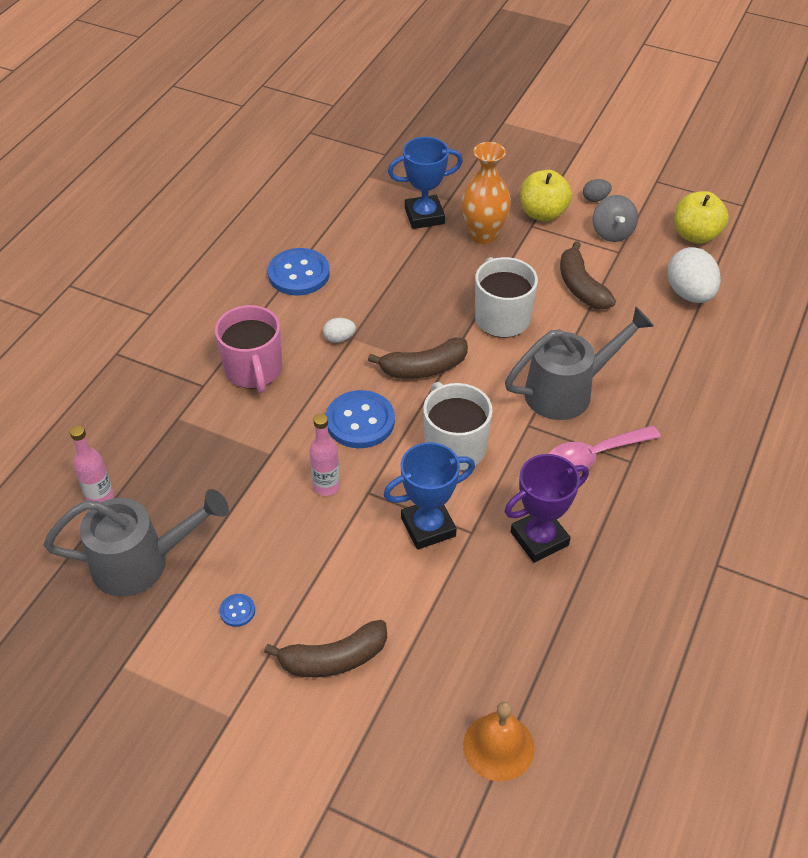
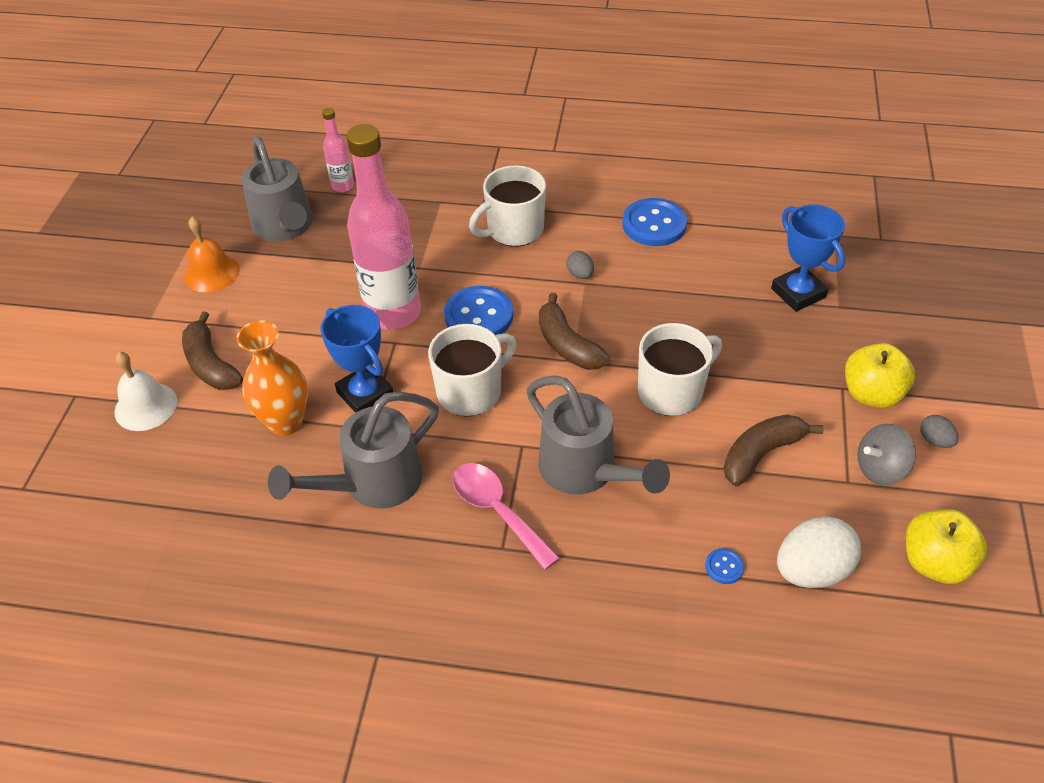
camera: 75 degrees right, 0 degrees up
(237, 611) = (248, 293): blue button -> blue button (724, 567)
(254, 370) = (513, 230): pink mug -> white mug
(326, 486) = (393, 313): pink bottle -> pink bottle, size x2.16
(339, 338) = (580, 274): white egg -> grey egg
(373, 729) = (146, 406): none -> white bell
(483, 235) = (798, 348): orange vase -> orange vase (285, 422)
(498, 746) = (134, 497): orange bell -> orange bell (211, 272)
(539, 538) = (372, 483): purple trophy -> grey watering can

